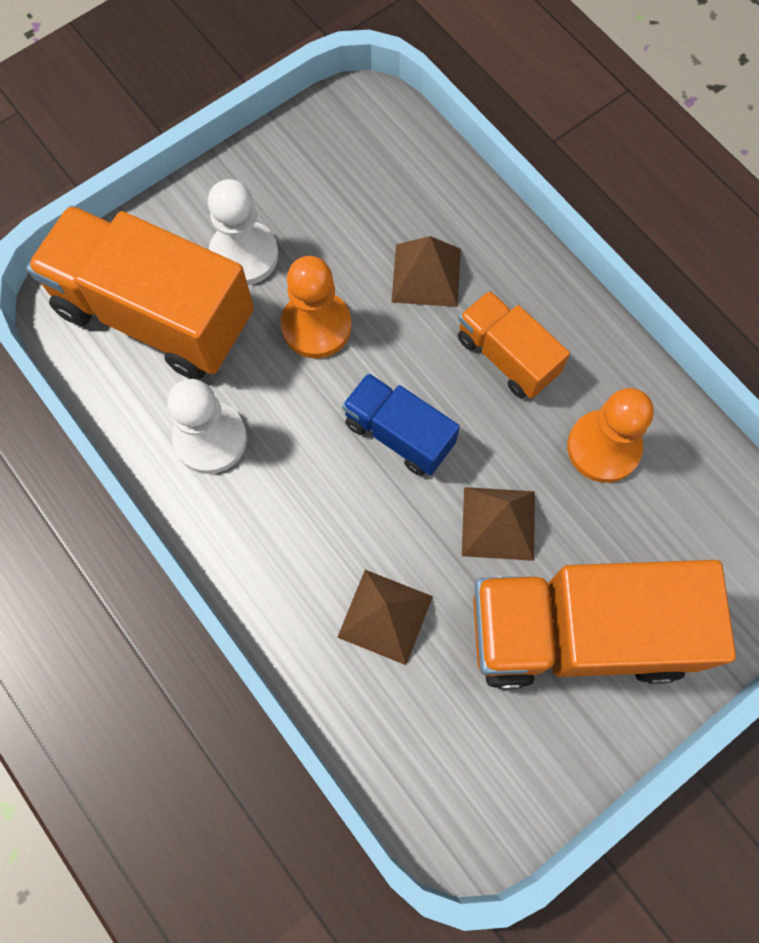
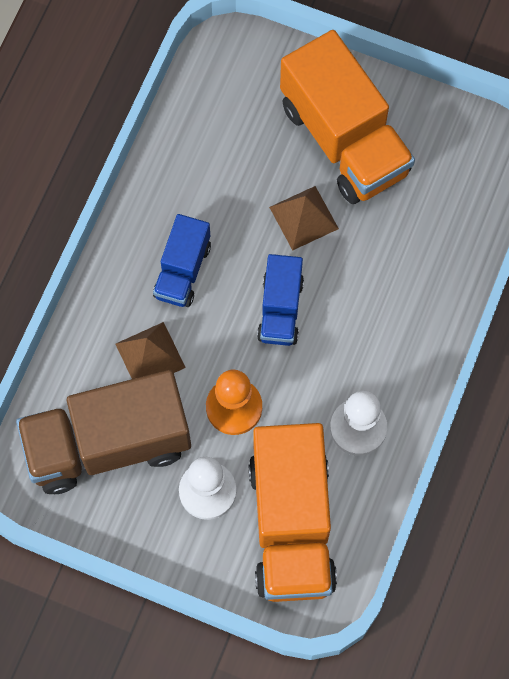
camera: 120 degrees left, 0 degrees up
(354, 191) = (108, 444): none -> brown truck
(385, 616) = (404, 253): brown pyramid -> none
(506, 356) = (182, 271): orange truck -> blue truck
(603, 447) = (213, 180): orange pawn -> none

